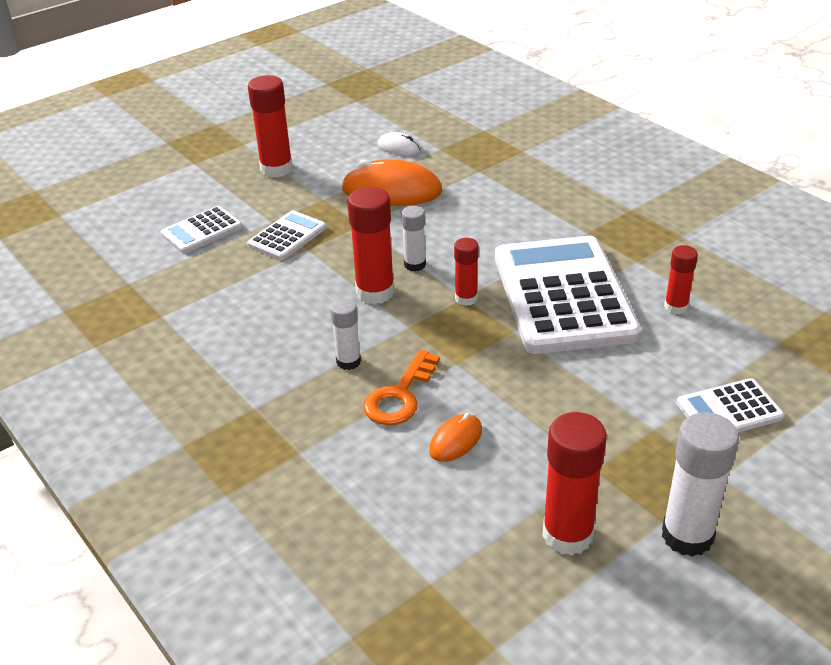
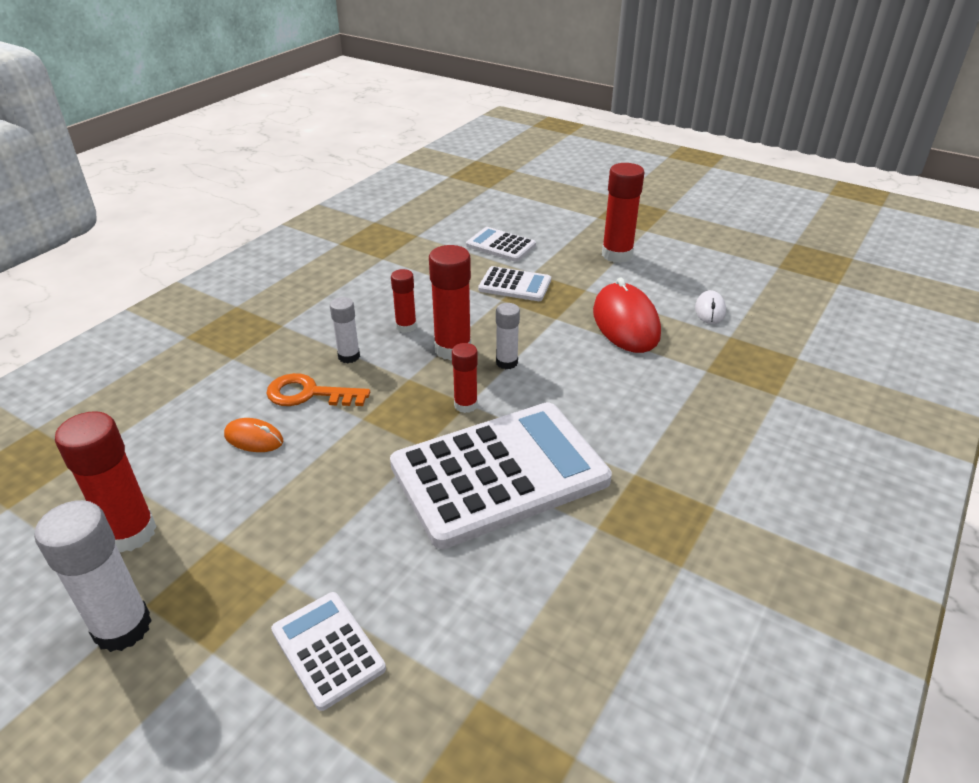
camera: 70 degrees right, 0 degrees up
(392, 191) = (625, 323): orange mouse -> red mouse
(676, 307) = (516, 576): red glue stick -> red glue stick (406, 326)

